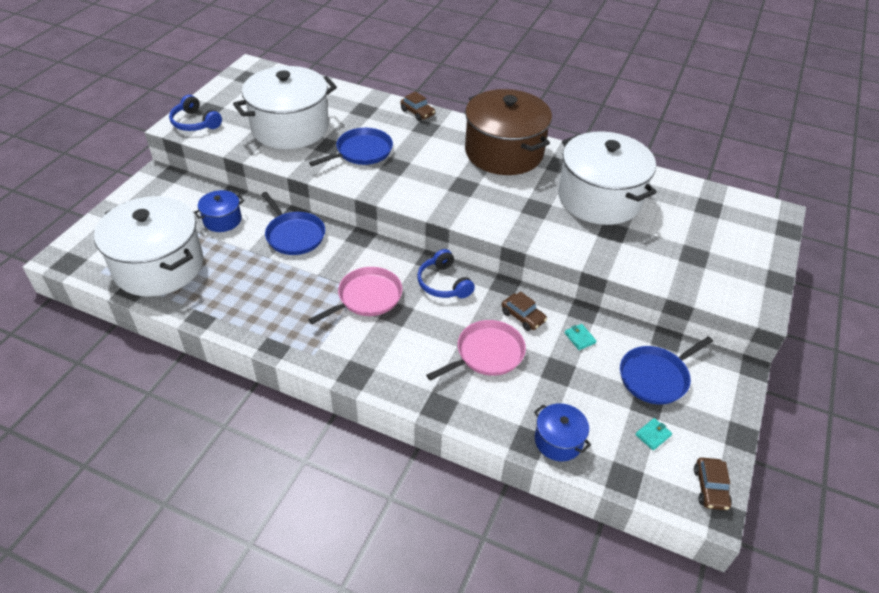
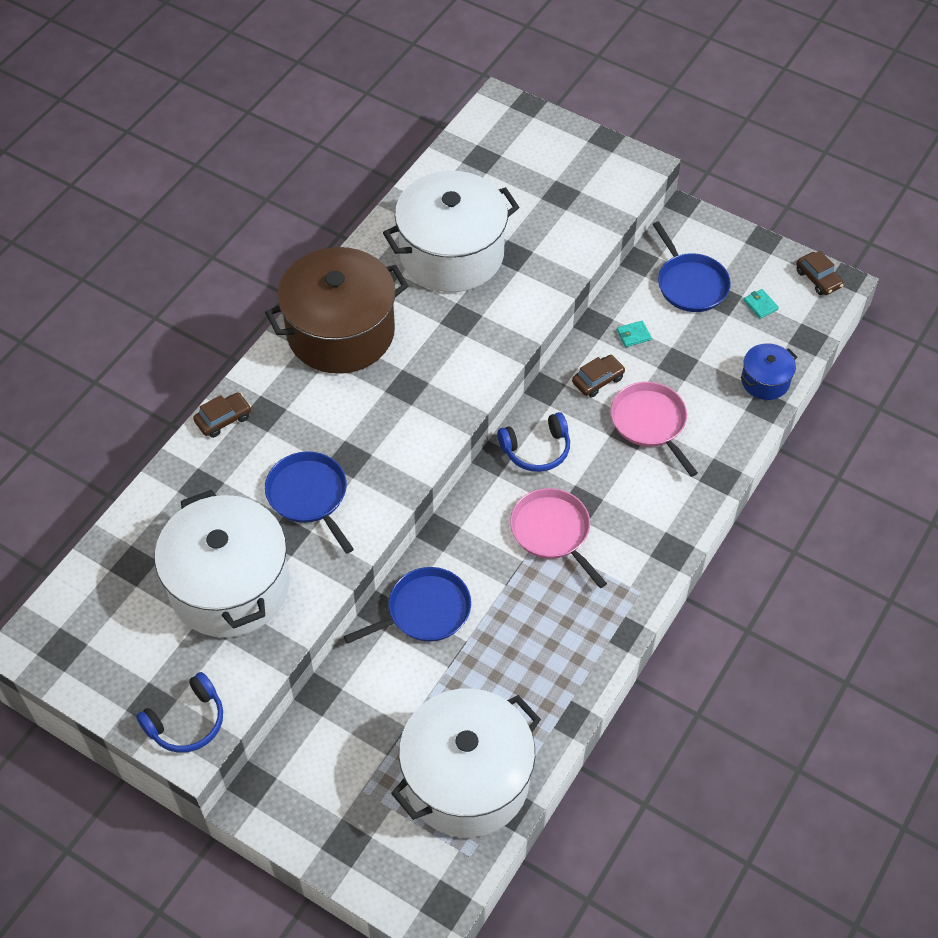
camera: 80 degrees left, 10 degrees up
(222, 220) = (379, 703): blue pot -> none
(710, 488) = (818, 279): brown car -> brown car turned 45 degrees clockwise

